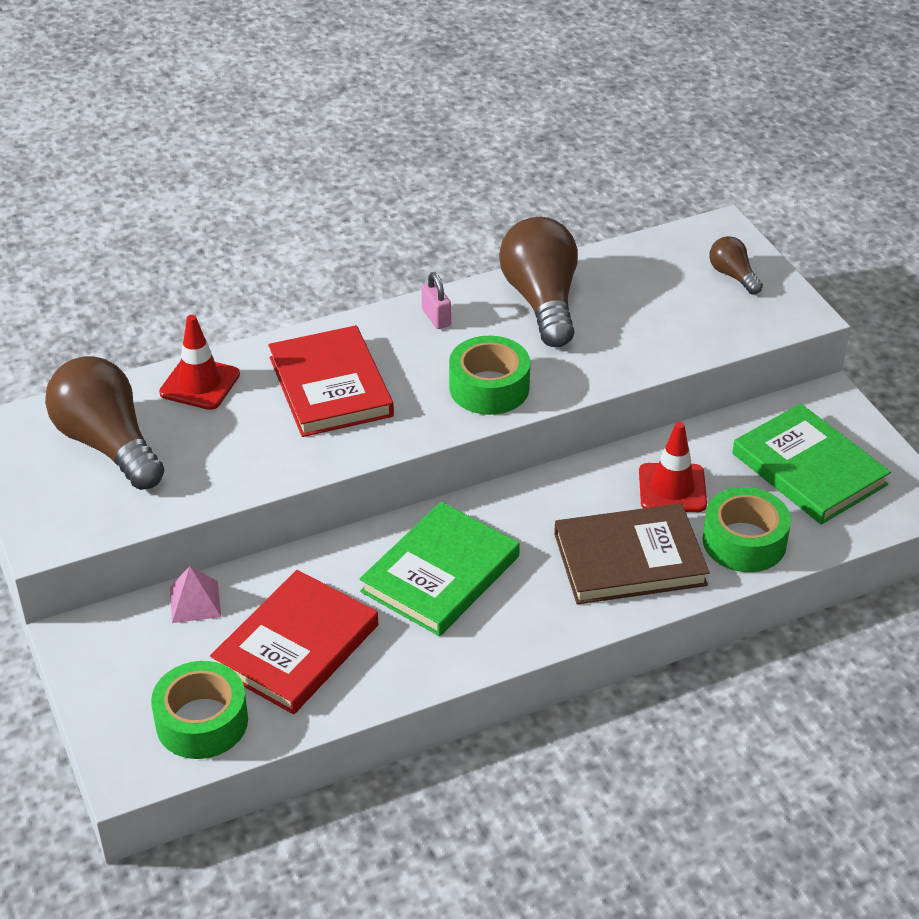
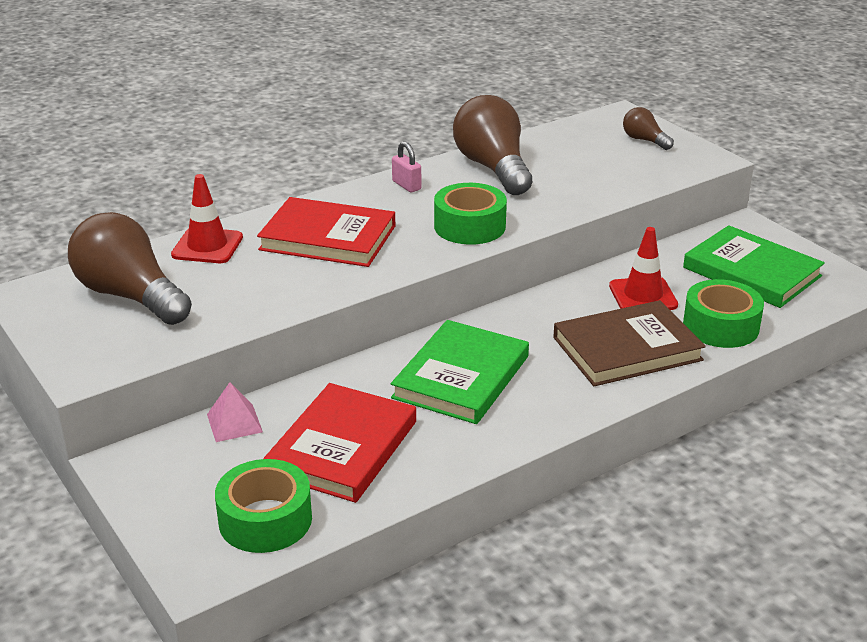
camera: 10 degrees left, 10 degrees down
(330, 386) = (328, 238): red book -> red book turned 45 degrees counterclockwise

